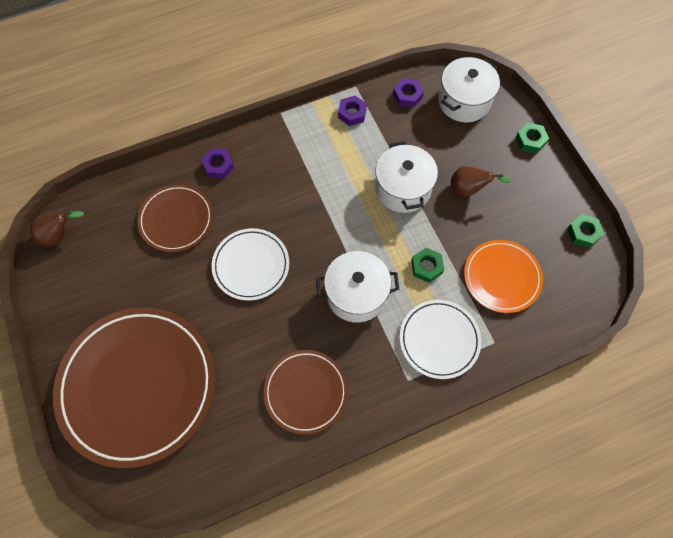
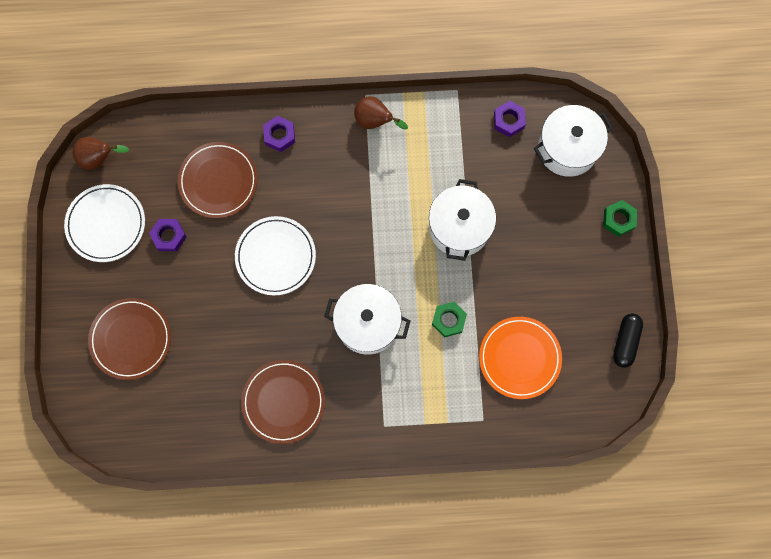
camera: 20 degrees right, 10 degrees up
(138, 386) = (131, 339): brown plate -> brown plate, size x0.53
(352, 113) = (440, 122): purple nut -> purple nut (169, 236)
(439, 340) = (430, 398): white plate -> white plate (106, 224)
(468, 189) = (527, 252): brown pear -> brown pear (375, 121)
(583, 233) = (625, 341): green nut -> black capsule

